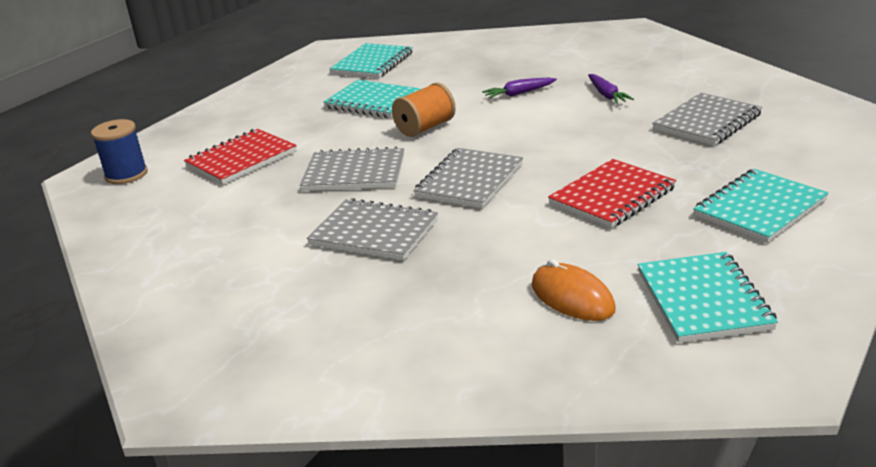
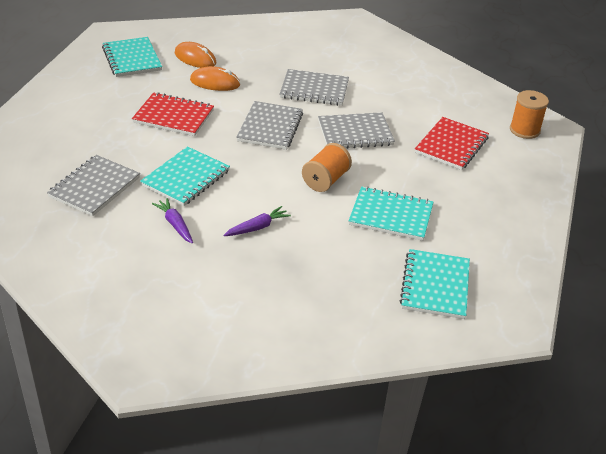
camera: 160 degrees right, 10 degrees up
(126, 175) = (524, 130): blue spool -> orange spool
(540, 248) = (215, 82): none -> orange mouse
(612, 196) = (173, 116): red notebook -> red notebook turned 75 degrees clockwise
(759, 208) = (85, 109): turquoise notebook -> turquoise notebook (186, 178)

